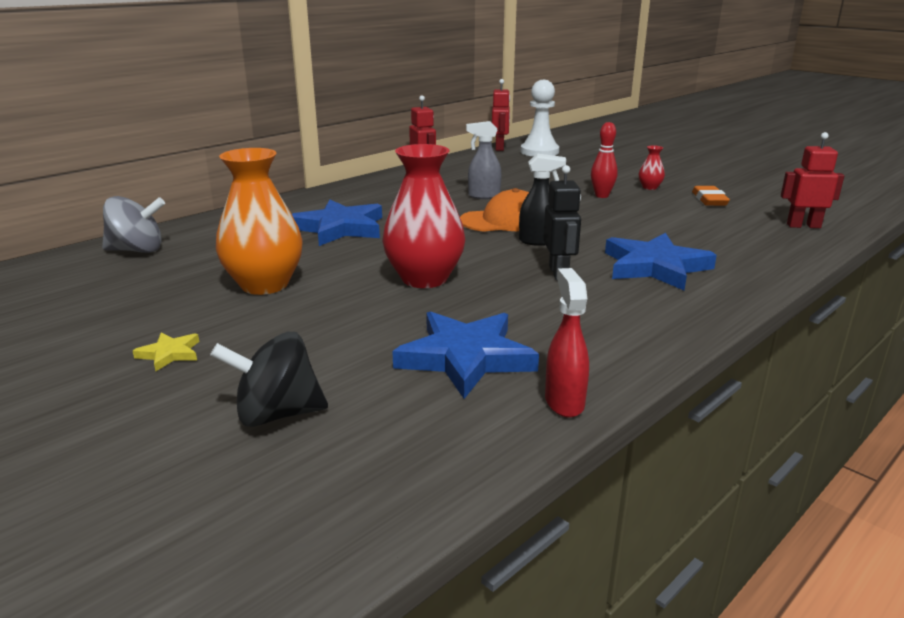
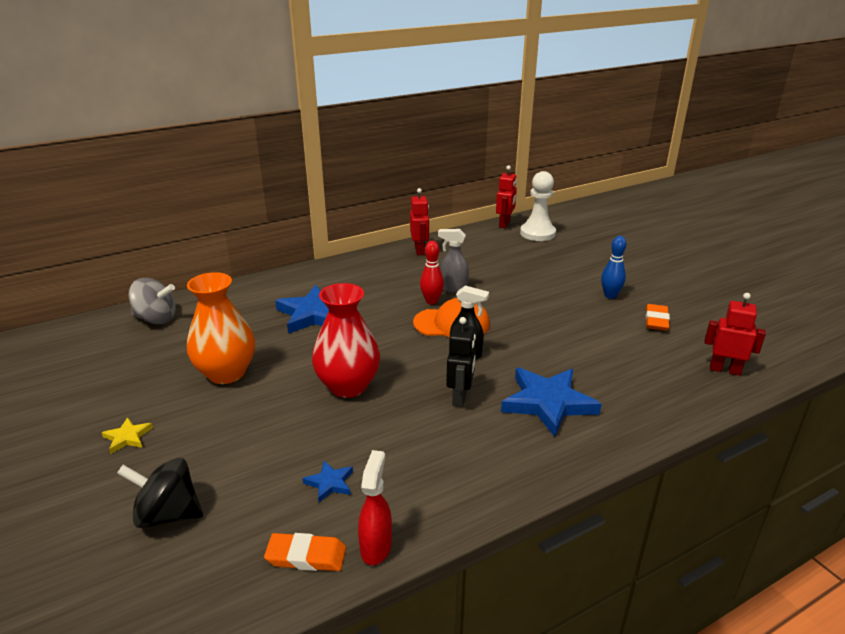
camera: 15 degrees right, 5 degrees up
(465, 358) = (330, 483): blue star -> blue star, size x0.46
(486, 423) = (306, 556): none -> orange eraser
(601, 196) = (558, 302): red bowling pin -> red bowling pin (431, 301)
(649, 187) = (610, 296): red vase -> blue bowling pin

